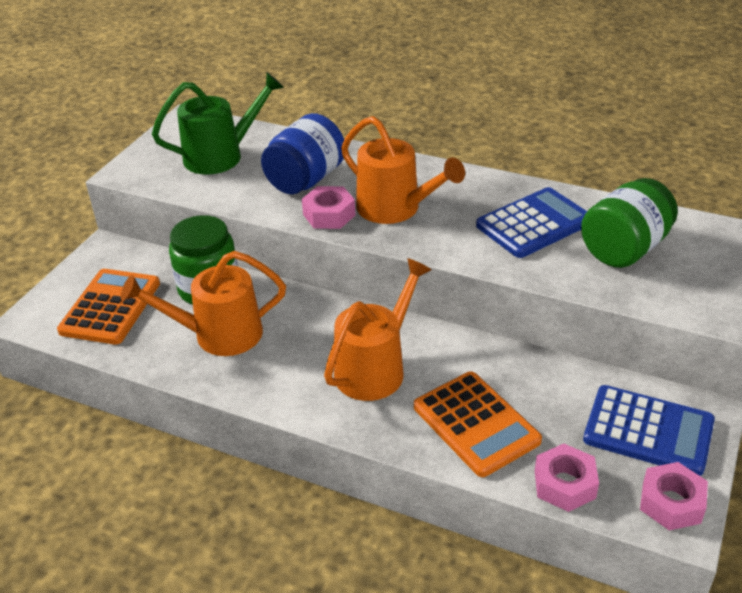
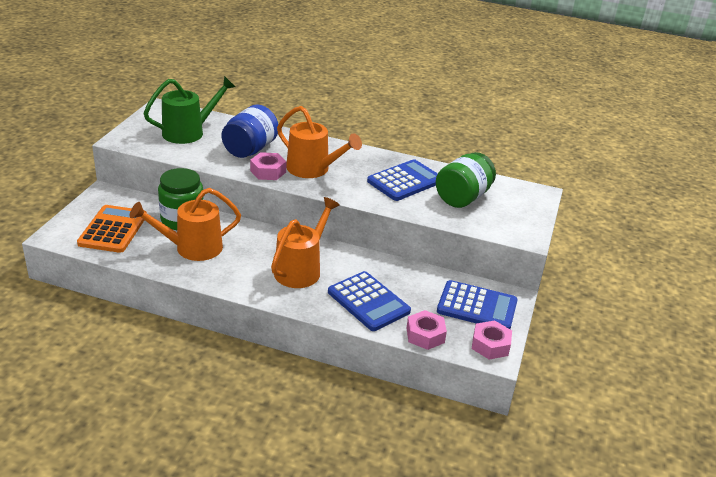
camera: 10 degrees left, 5 degrees down
(476, 424) = (368, 302): orange calculator -> blue calculator

